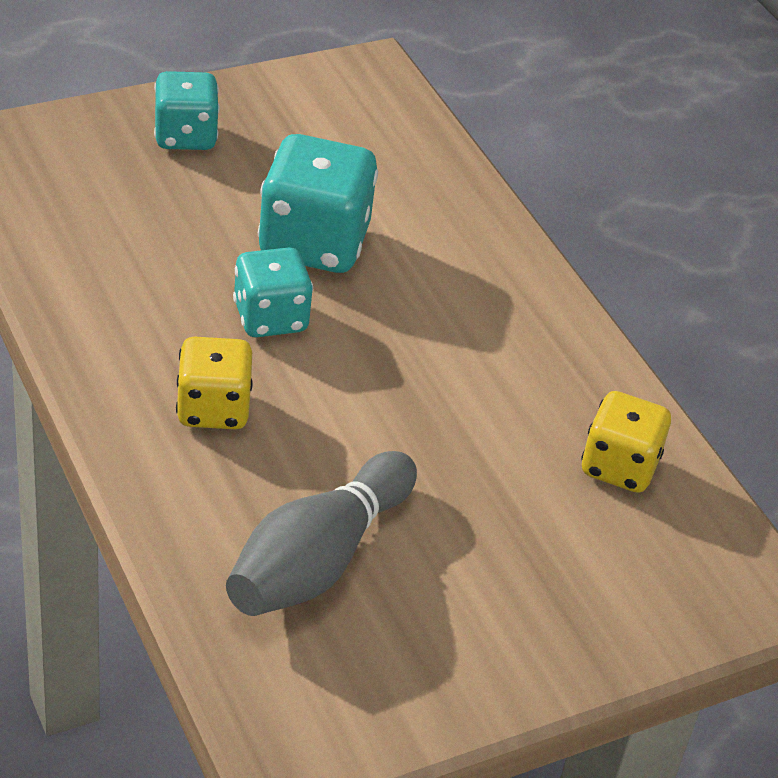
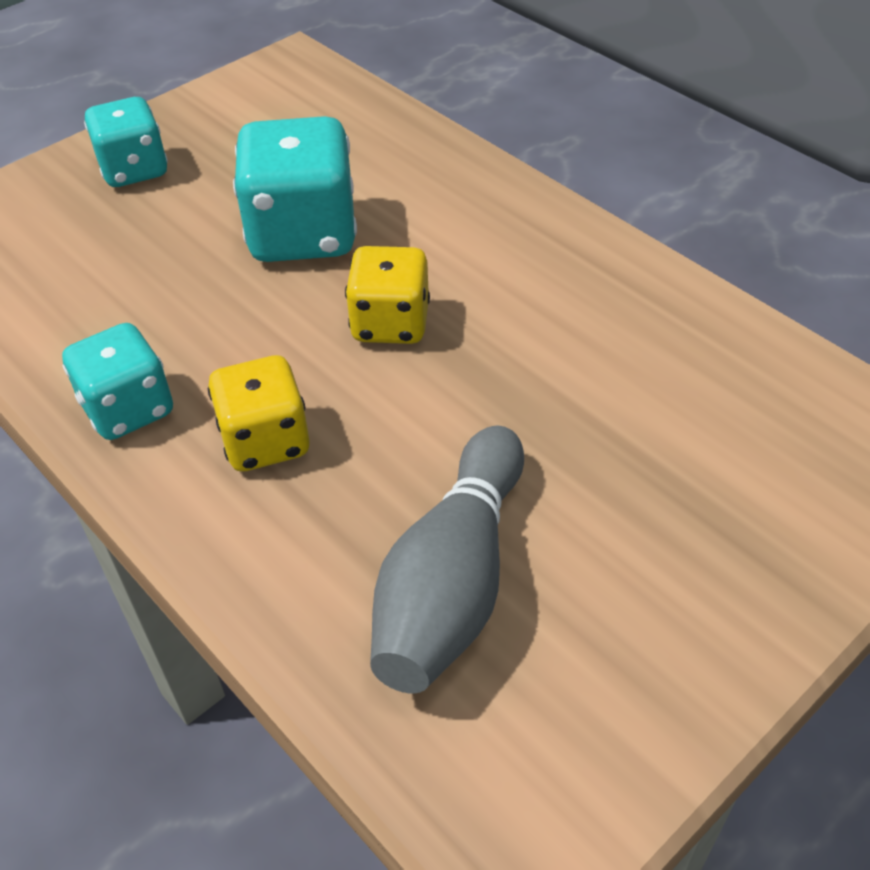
camera: 10 degrees left, 5 degrees up
(270, 318) = (289, 323): turquoise dice -> turquoise dice (128, 409)
(619, 466) = (713, 365): yellow dice -> yellow dice (390, 323)

